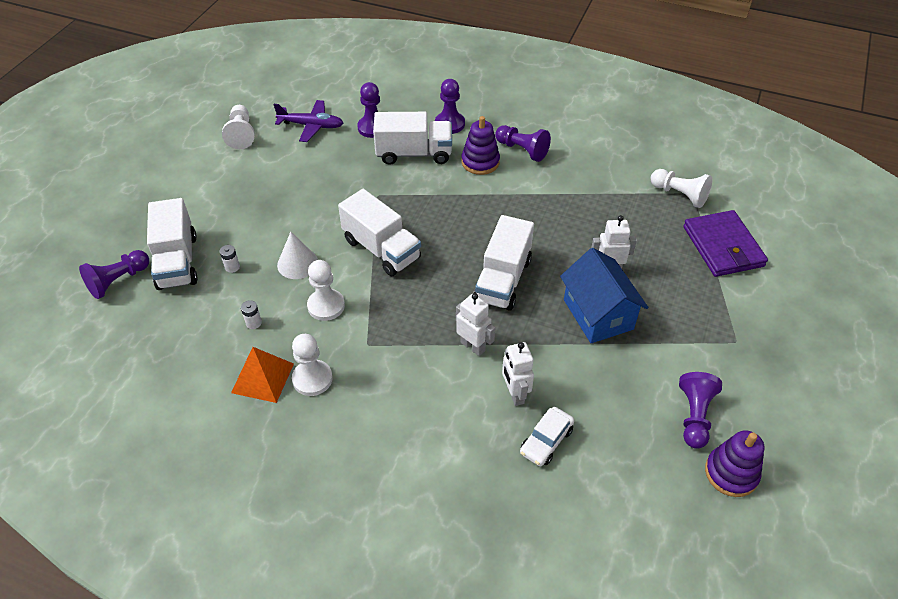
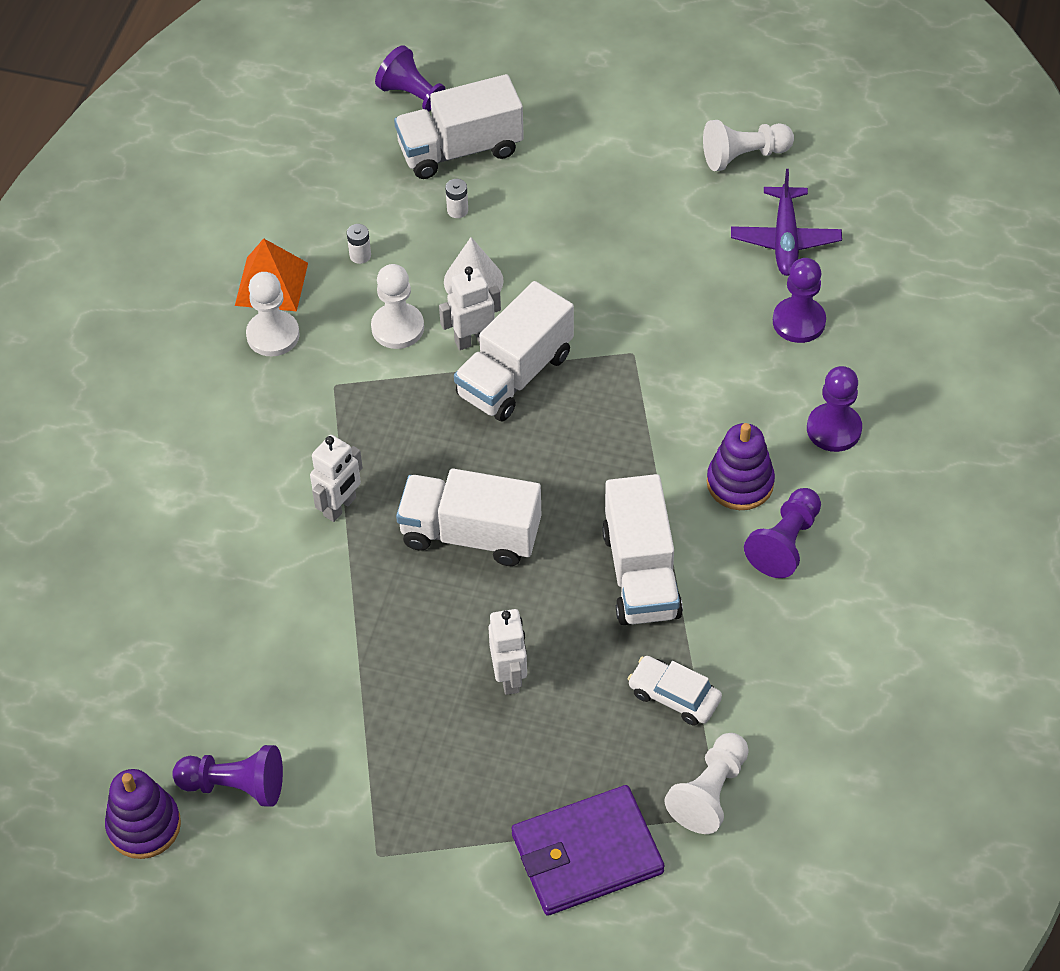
camera: 85 degrees right, 5 degrees up
(414, 153) = (743, 387): white truck -> white truck (641, 573)
(514, 394) = (261, 562): white robot -> white robot (472, 340)
(546, 441) = (188, 603): white car -> white car (674, 696)
(598, 314) = (414, 663): blue house -> none

